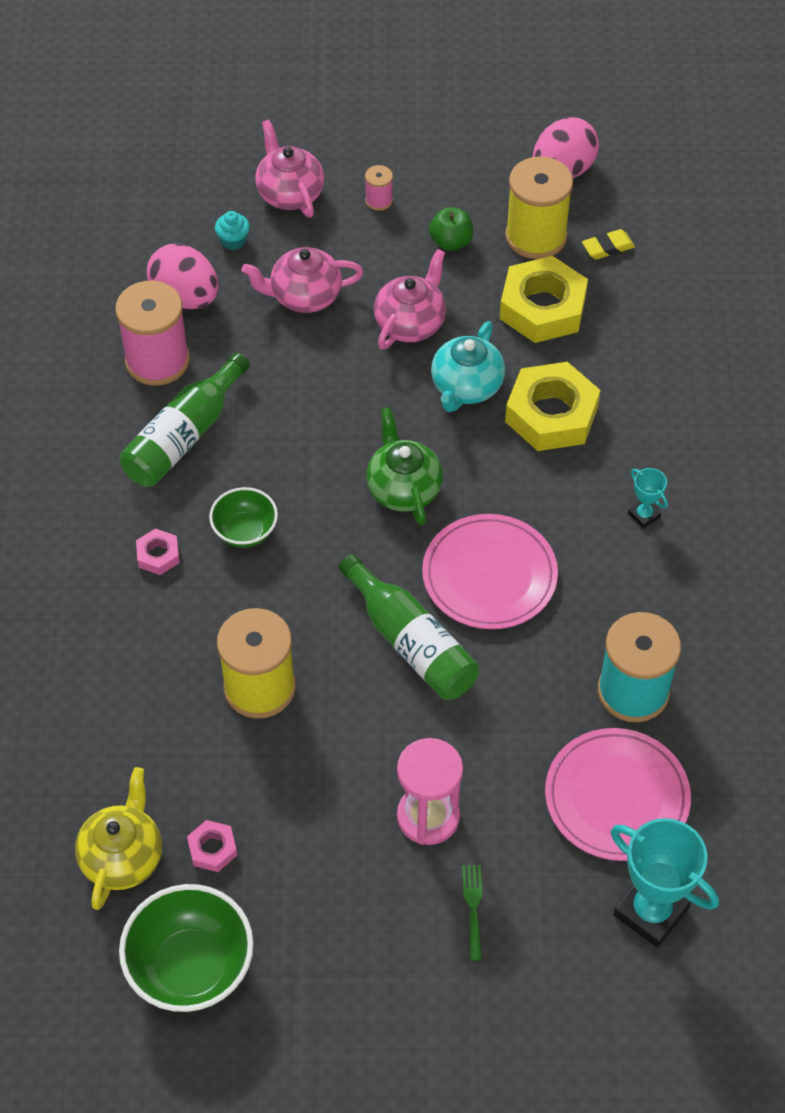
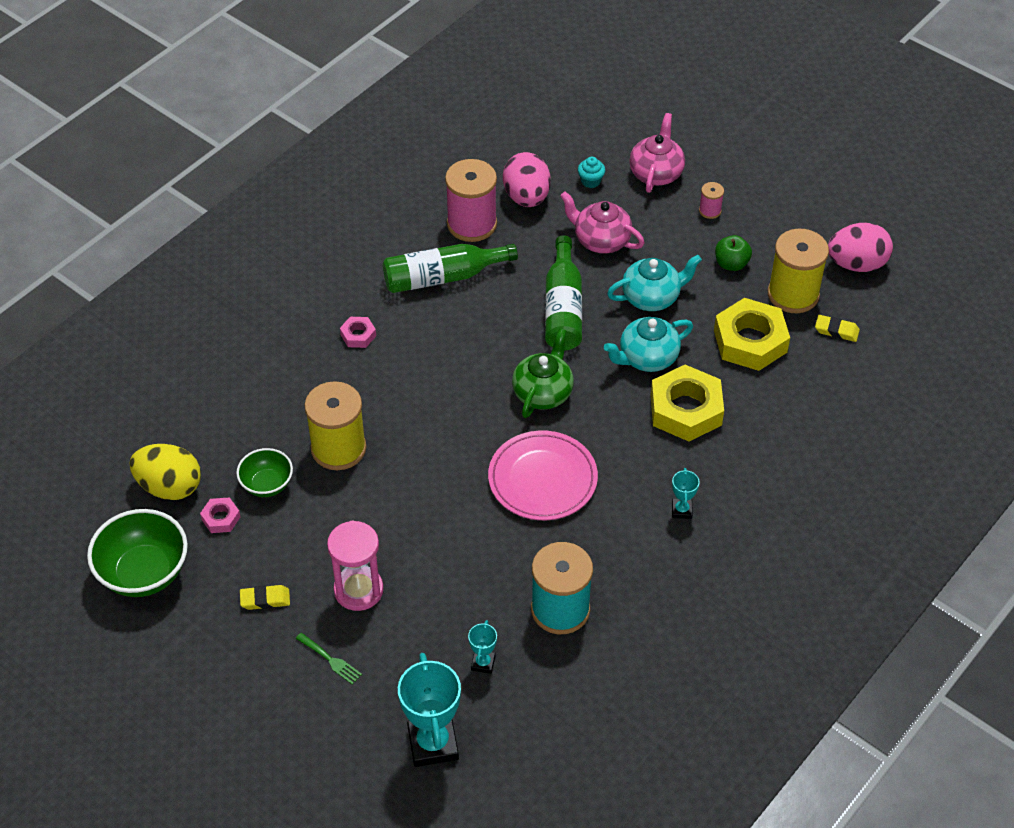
camera: 40 degrees right, 5 degrees down
(123, 856) = (169, 487): yellow teapot -> yellow egg
(245, 531) = (422, 355): green bowl -> green bowl (267, 484)
(346, 897) = (265, 599): none -> yellow eraser
(410, 323) = (652, 297): pink teapot -> turquoise teapot
(411, 642) = (453, 485): green bottle -> green bottle (563, 308)
(473, 907) = (331, 660): green fork -> green fork turned 90 degrees clockwise
(616, 797) = (483, 663): pink plate -> turquoise trophy

